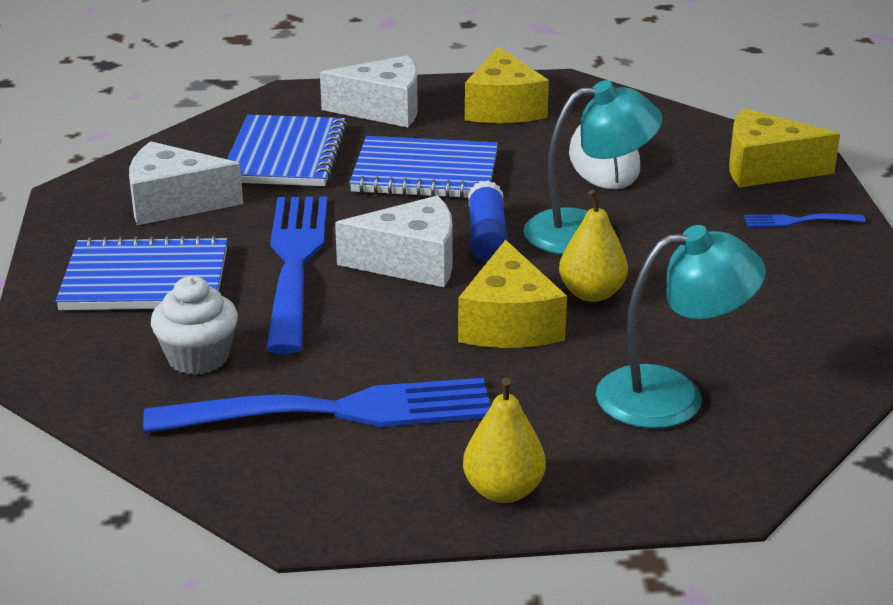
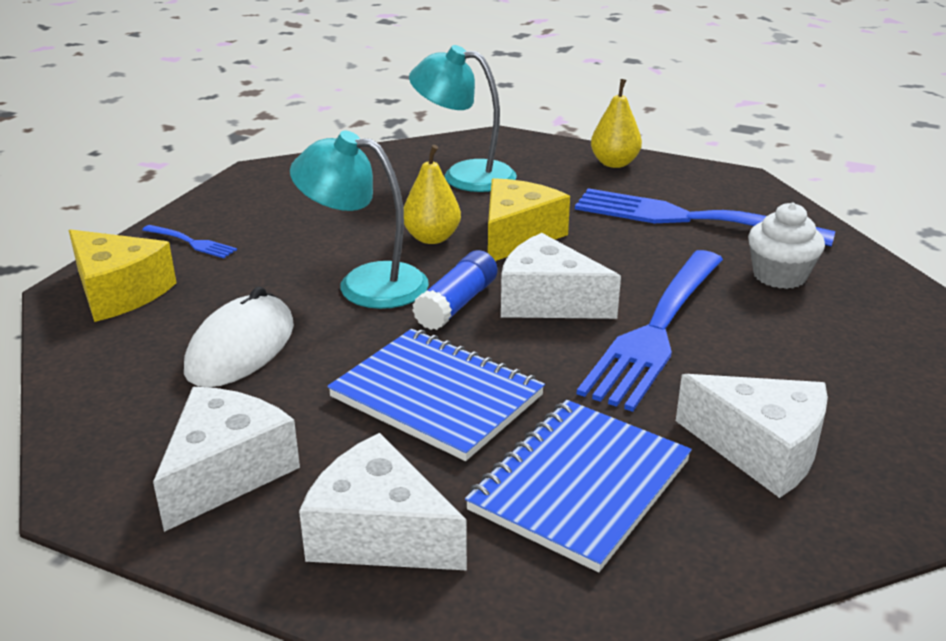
camera: 150 degrees left, 0 degrees up
(145, 280) = (814, 357): blue notebook -> none
(503, 108) = (226, 472): yellow cheese -> white cheese

